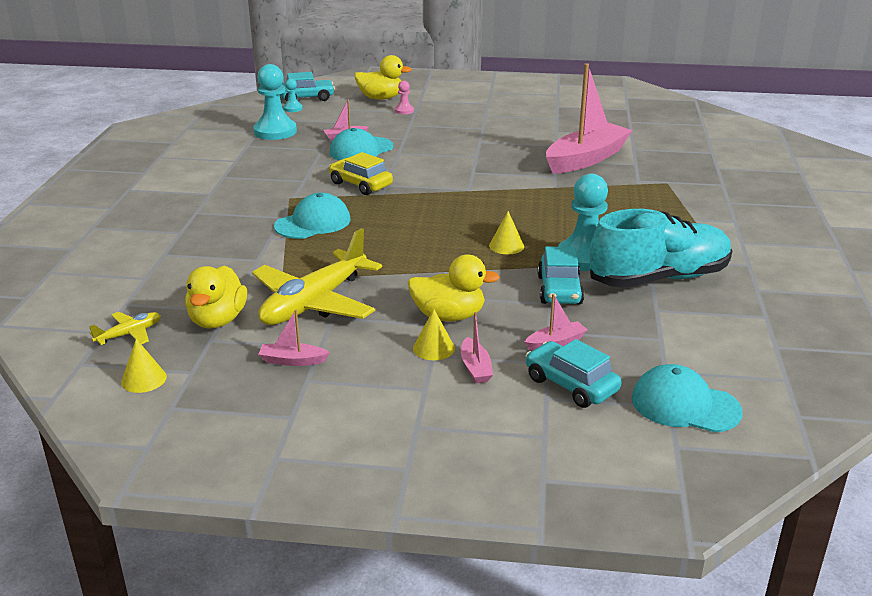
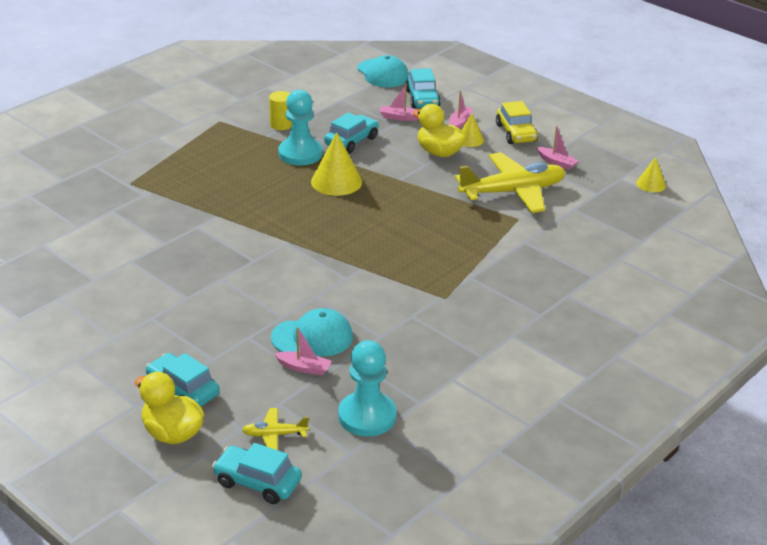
camera: 145 degrees left, 5 degrees up
(129, 334) = (648, 216): yellow plane -> yellow plane (274, 435)
(218, 320) = (585, 204): yellow duck -> none
(293, 108) = (300, 462): turquoise pawn -> none
(313, 223) = (451, 260): turquoise cap -> none
(360, 184) = (367, 287): yellow car -> yellow car (516, 133)
(404, 111) = (183, 390): pink pawn -> turquoise car
(506, 246) = (336, 181): yellow cone -> yellow cone, size x1.75
(586, 159) = (138, 233): pink boat -> none
(659, 278) = (281, 125): turquoise shoe -> yellow cylinder

